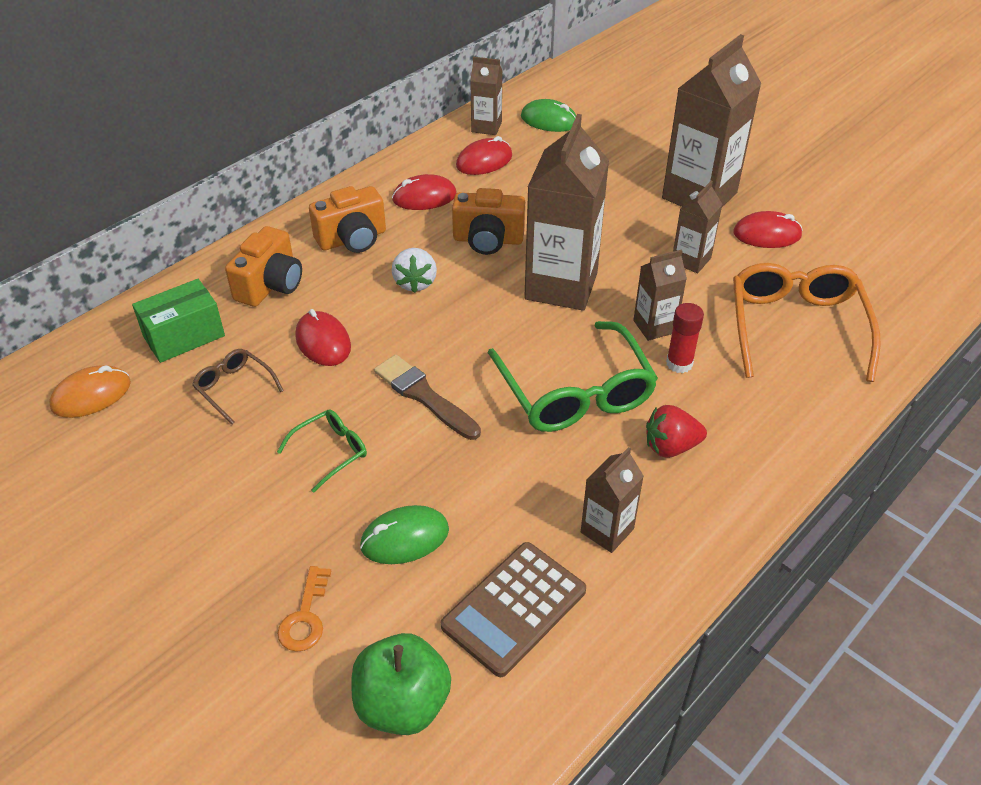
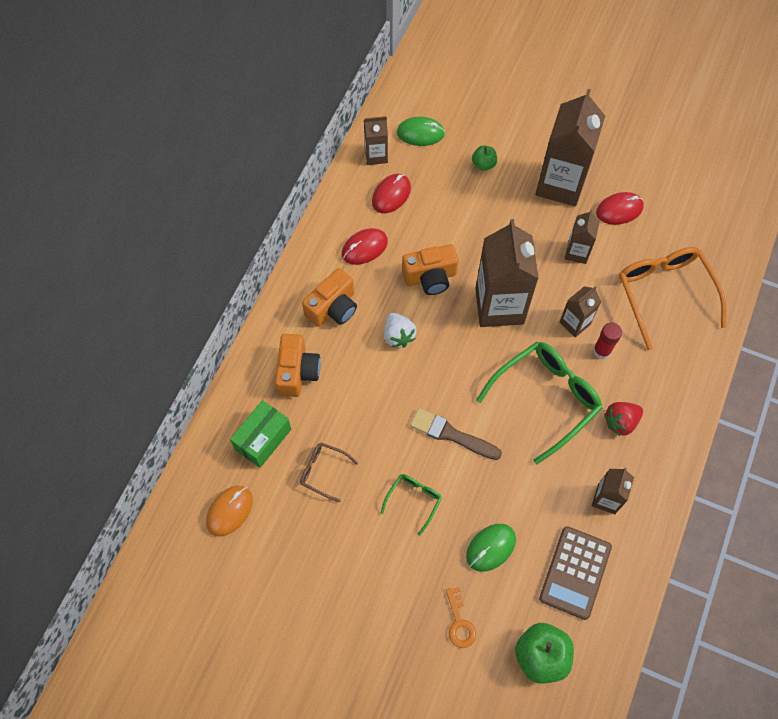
camera: 20 degrees left, 20 degrees up
(323, 342) = (362, 411): red mouse -> none
(575, 393) = (546, 398): green glasses -> green glasses turned 90 degrees counterclockwise
(610, 159) = (483, 164): none -> green apple

